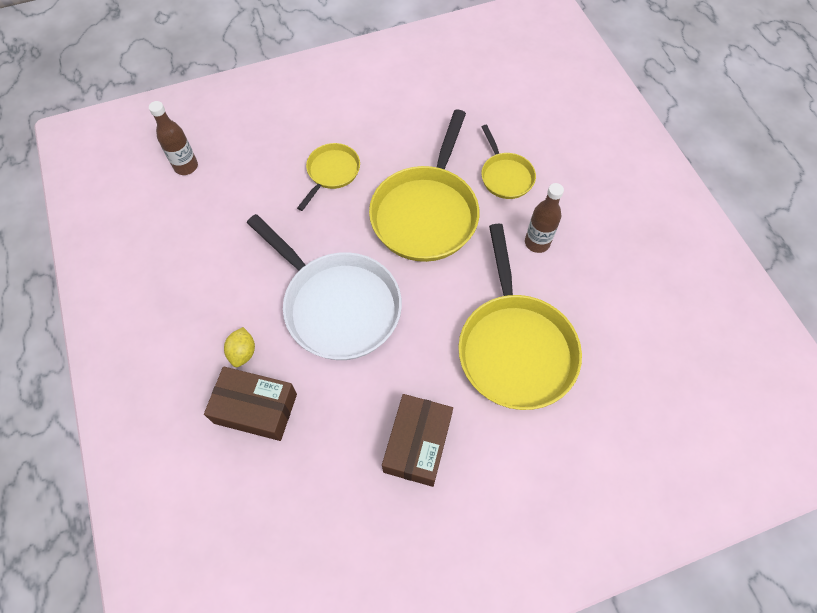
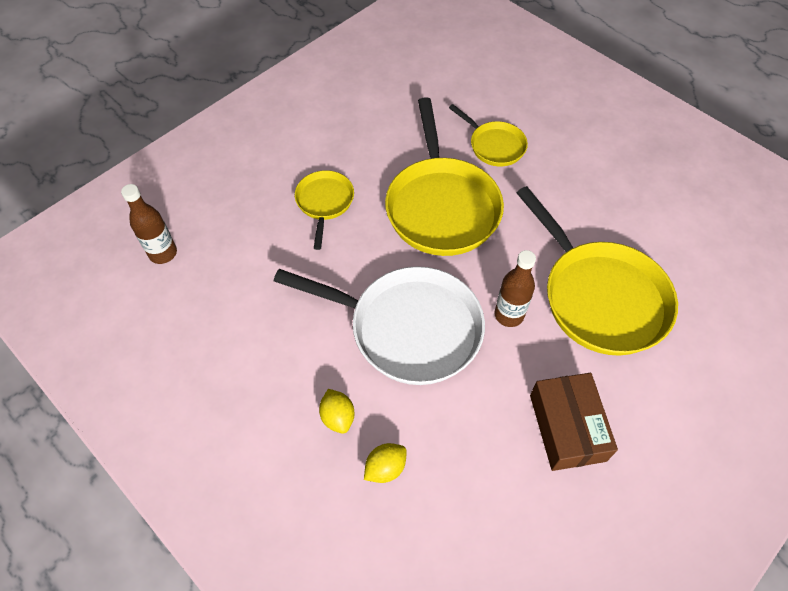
camera: 25 degrees left, 5 degrees down
(255, 408) = (385, 468): brown box -> yellow lemon
(537, 243) = (559, 194): brown bottle -> brown bottle (509, 315)

